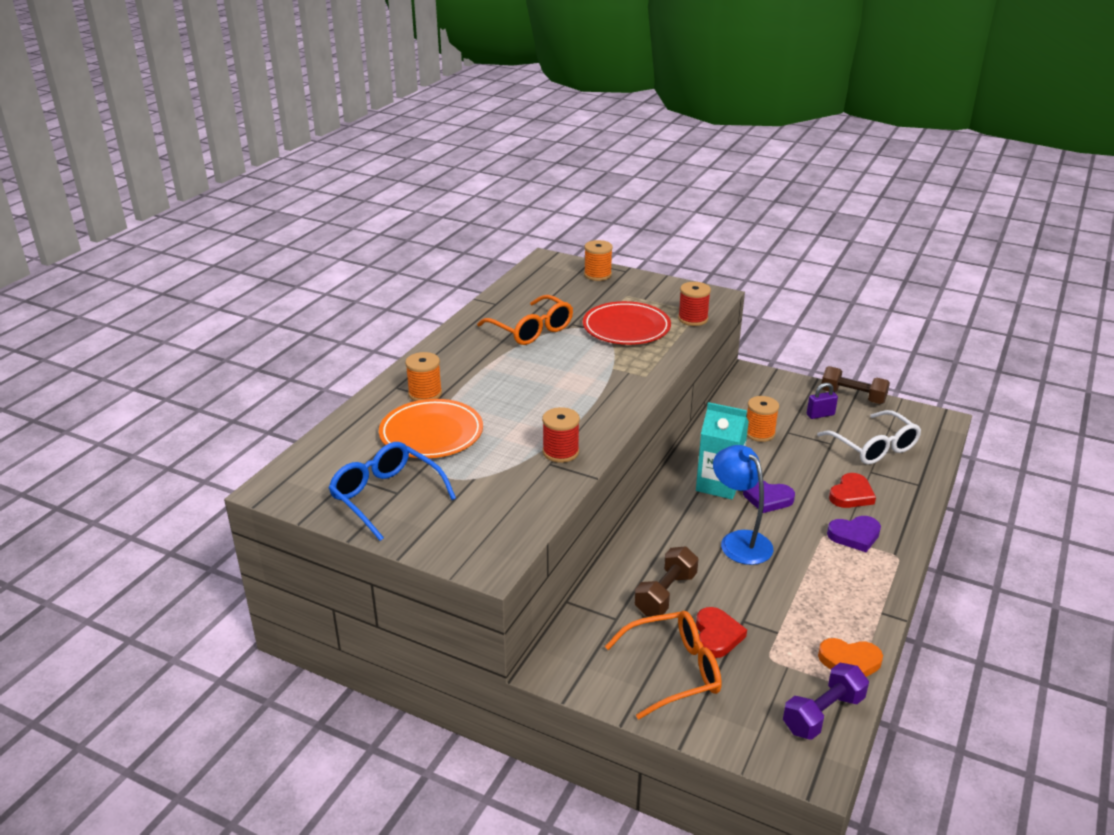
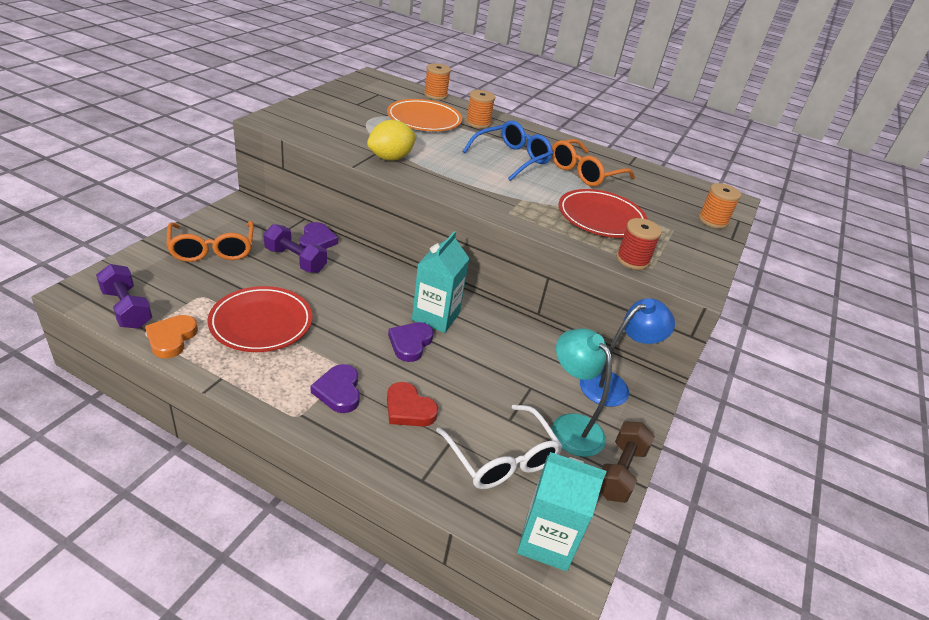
camera: 85 degrees right, 5 degrees up
(386, 496) = (353, 100): blue glasses -> blue glasses (512, 158)
(560, 452) = (390, 158): red spool -> yellow lemon
(616, 582) = (317, 241): none -> purple heart
(665, 594) = (295, 260): brown dumbbell -> purple dumbbell
(717, 635) = (238, 275): red heart -> none
(739, 541) = (350, 311): blue lamp -> blue lamp (612, 385)
(759, 433) = (526, 364): orange spool -> orange spool (435, 95)
(790, 600) = (261, 323): none -> red plate
(820, 415) = (570, 426): purple padlock -> turquoise lamp
(874, 447) = (502, 459): white glasses -> white glasses turned 90 degrees counterclockwise
(932, 430) = (546, 541): none -> turquoise carton

